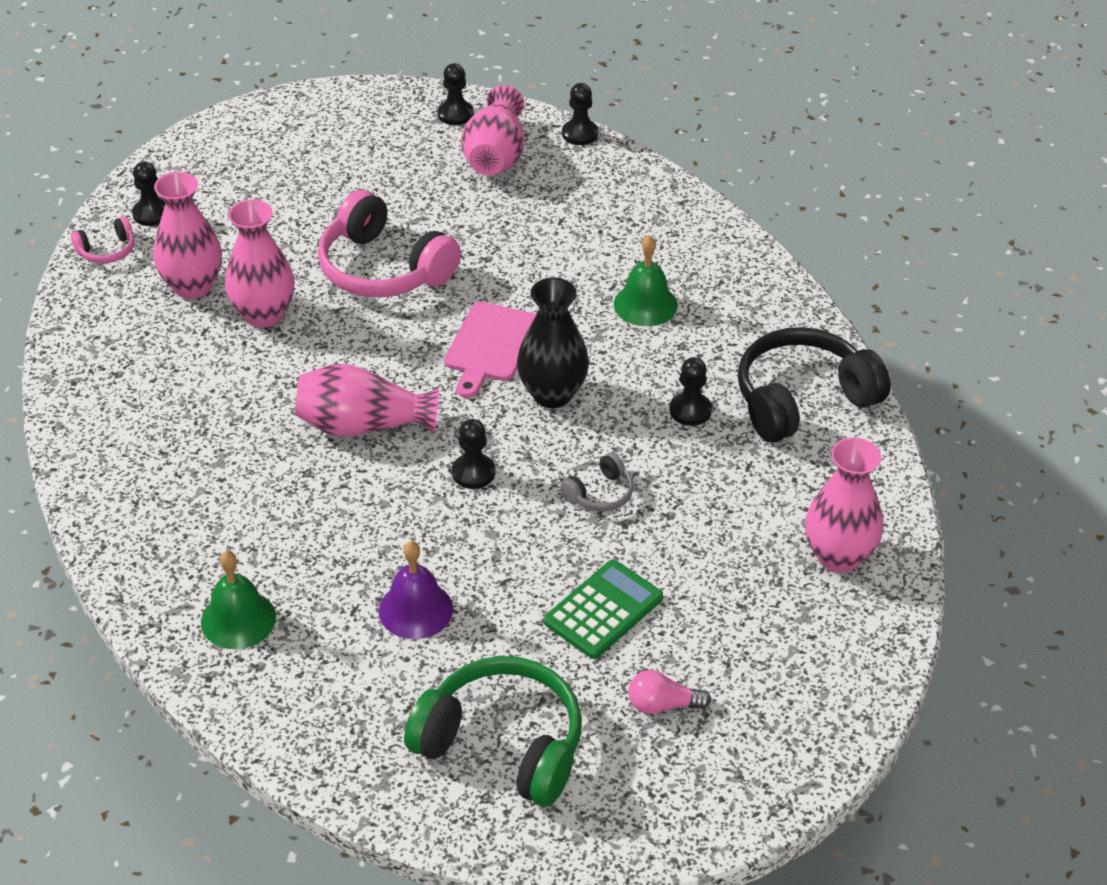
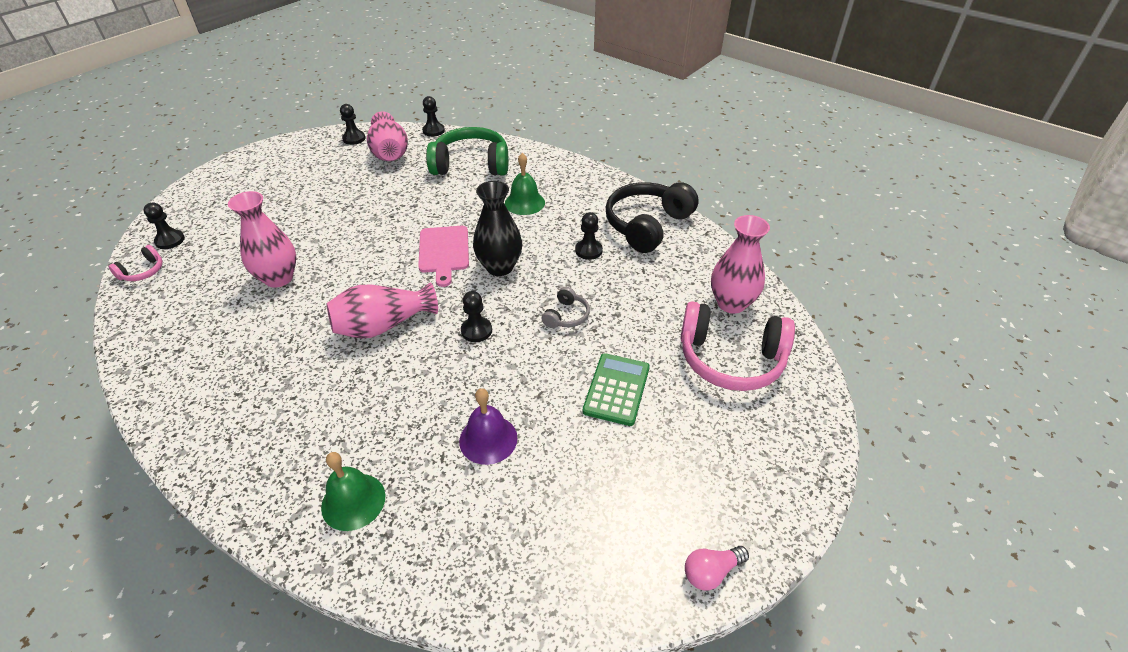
camera: 25 degrees left, 0 degrees up
(193, 286) = (218, 276): pink vase -> none
(383, 268) = (350, 228): pink headphones -> pink headphones (730, 359)
(502, 745) = (610, 518): green headphones -> green headphones (471, 165)
(663, 705) = (698, 439): pink light bulb -> pink light bulb (711, 572)

